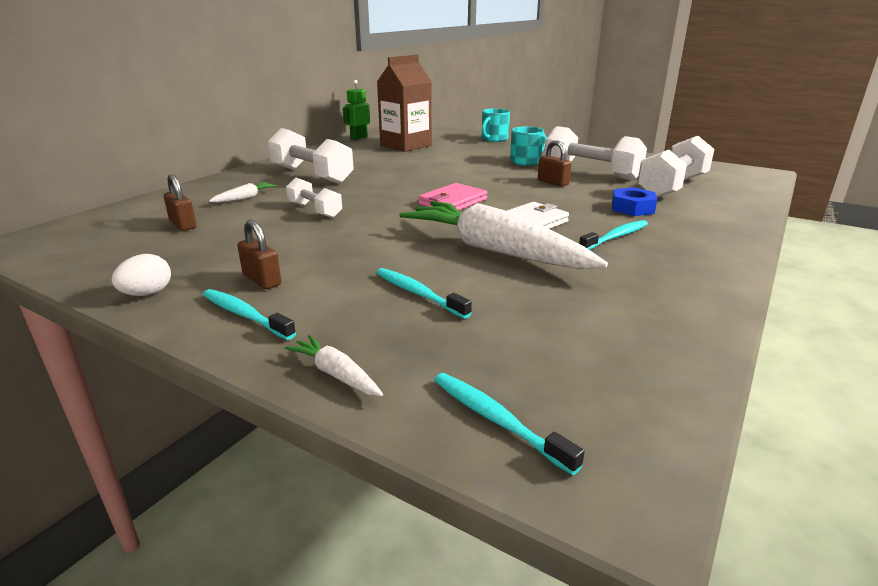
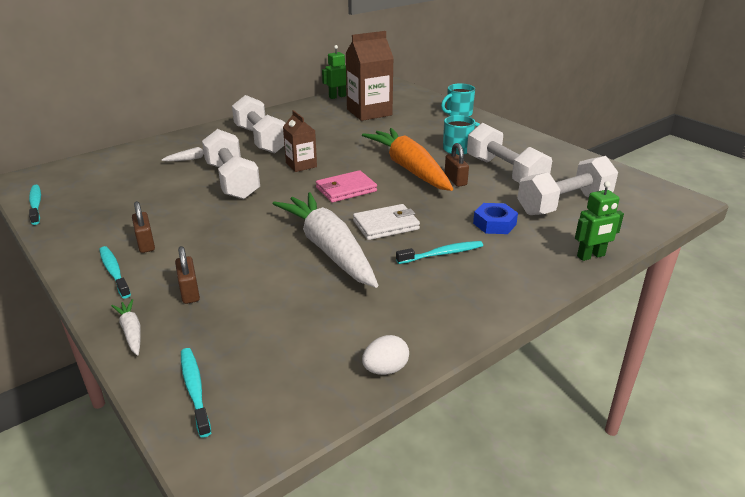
camera: 20 degrees right, 5 degrees up
(147, 294) = (70, 241): white egg -> white egg (385, 369)
(183, 224) = (132, 179): brown padlock -> brown padlock (189, 292)
(315, 210) = (232, 181): white dumbbell -> white dumbbell, size x1.73
(380, 189) = (301, 165): none -> brown carton
(418, 294) = (236, 279): turquoise toothbrush -> turquoise toothbrush (36, 205)
(497, 179) = (409, 168): none -> orange carrot
(748, 218) = (591, 256): none -> green robot

